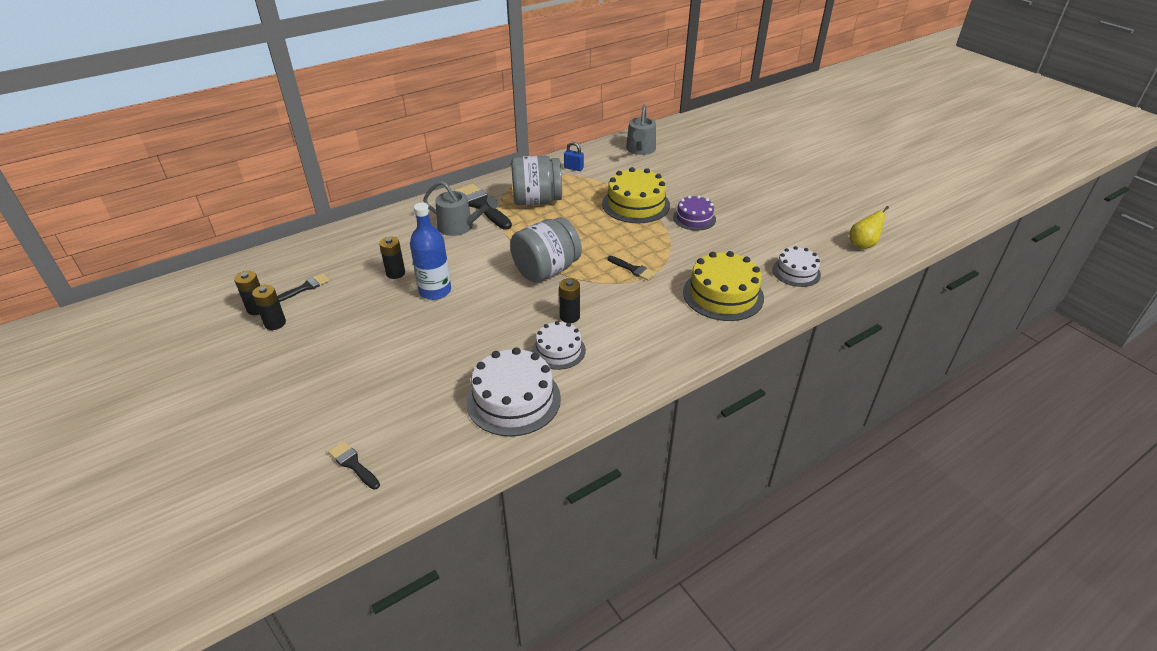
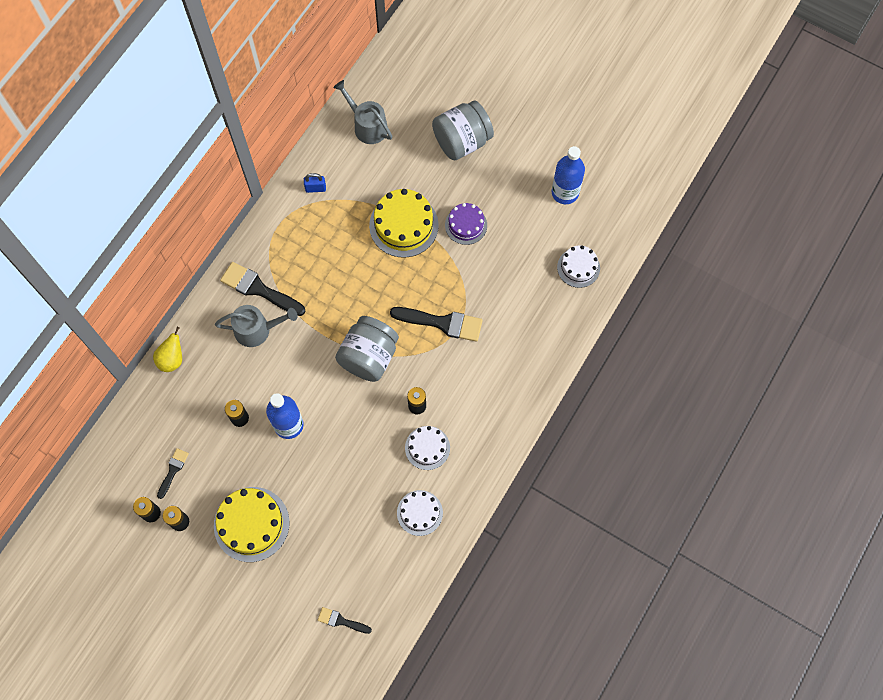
camera: 25 degrees left, 30 degrees up
(513, 399) = (419, 513): white cake -> white cake, size x0.61
(537, 200) = (307, 259): grey jar -> grey jar (462, 141)
(633, 269) = (442, 323): black brush -> black brush, size x1.83
(640, 149) = (367, 126): grey watering can -> grey watering can turned 150 degrees clockwise
(723, 294) = (528, 324): yellow cake -> yellow cake (251, 524)
(803, 224) = (565, 192): none -> blue bottle
(862, 245) = (623, 204): yellow pear -> yellow pear (172, 359)

